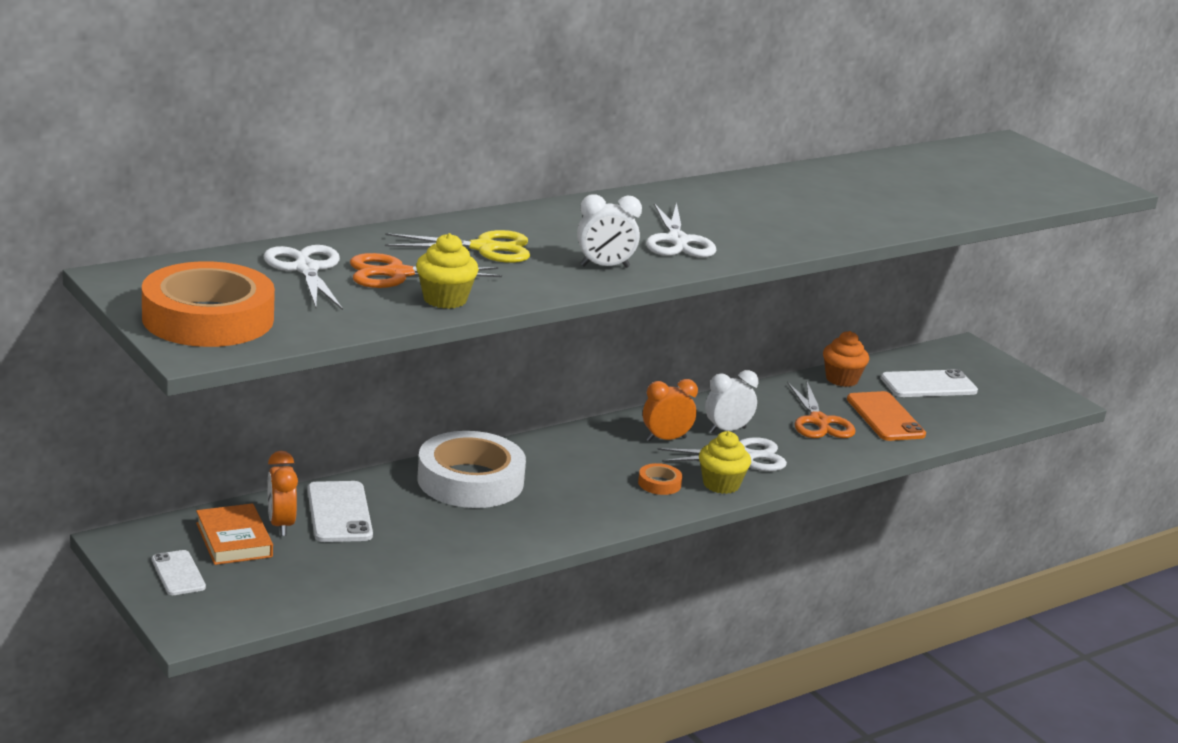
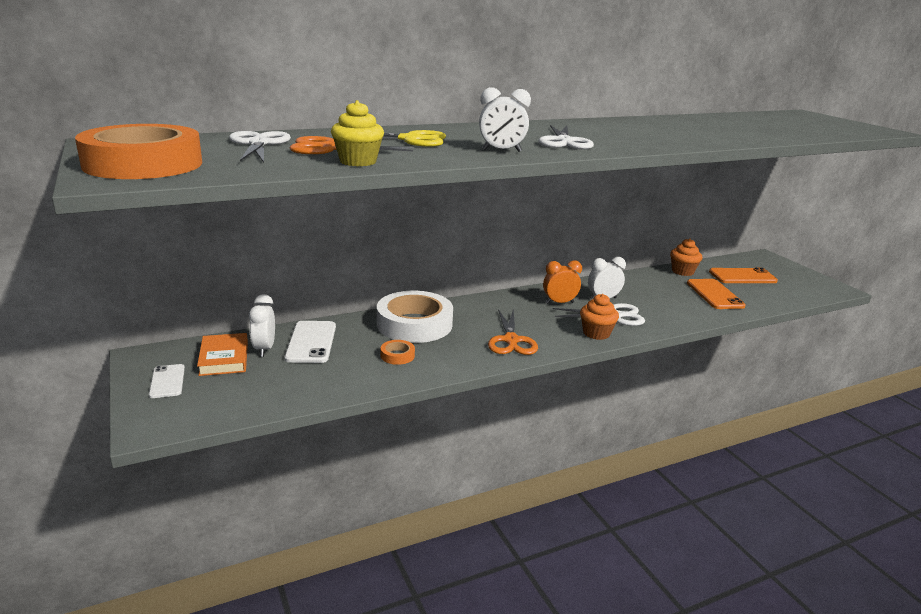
camera: 10 degrees right, 0 degrees up
(281, 525) = (264, 349): orange clock -> white clock
(659, 483) = (551, 331): orange tape -> orange tape (397, 355)
(721, 484) = (596, 333): yellow cupcake -> orange cupcake
(819, 422) = (668, 296): orange scissors -> orange scissors (511, 341)
(928, 385) = (742, 276): white phone -> orange phone

